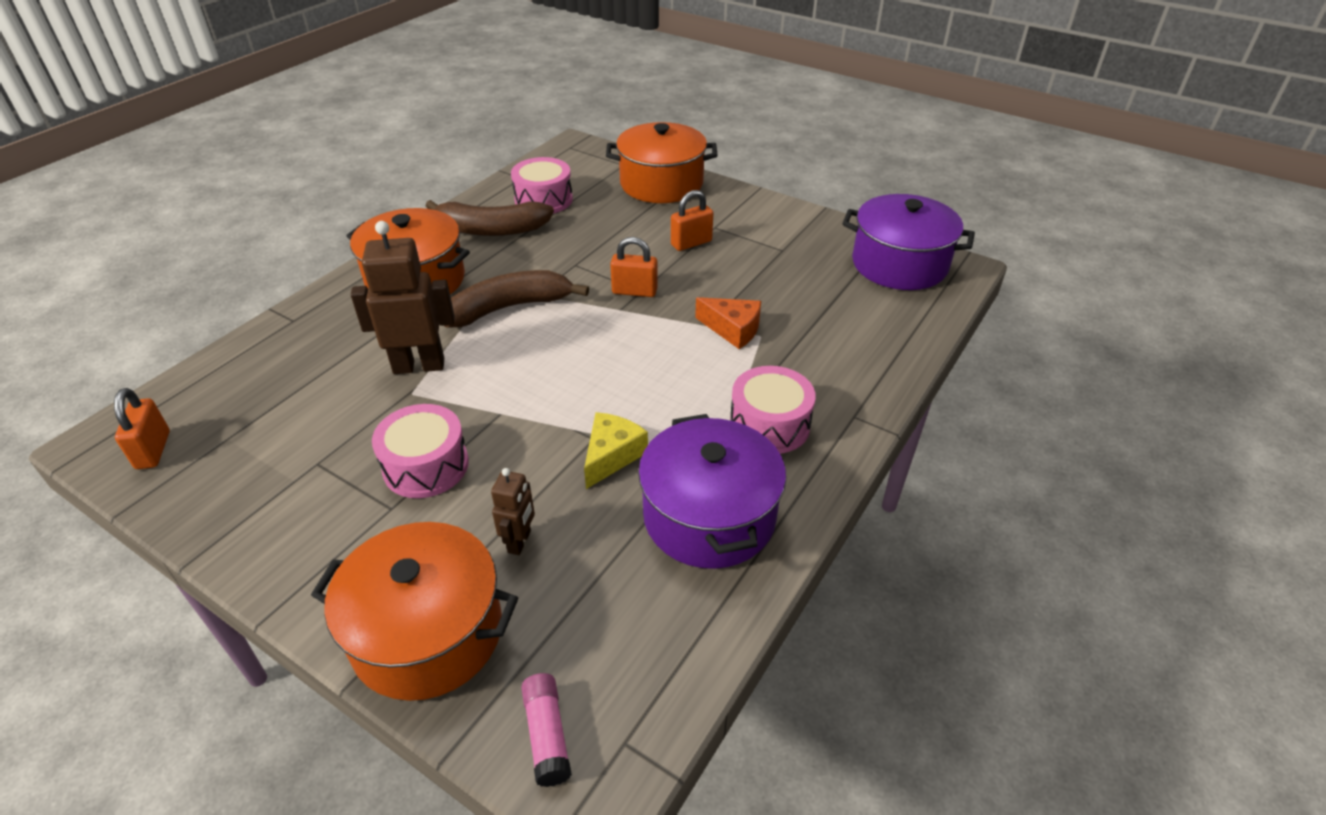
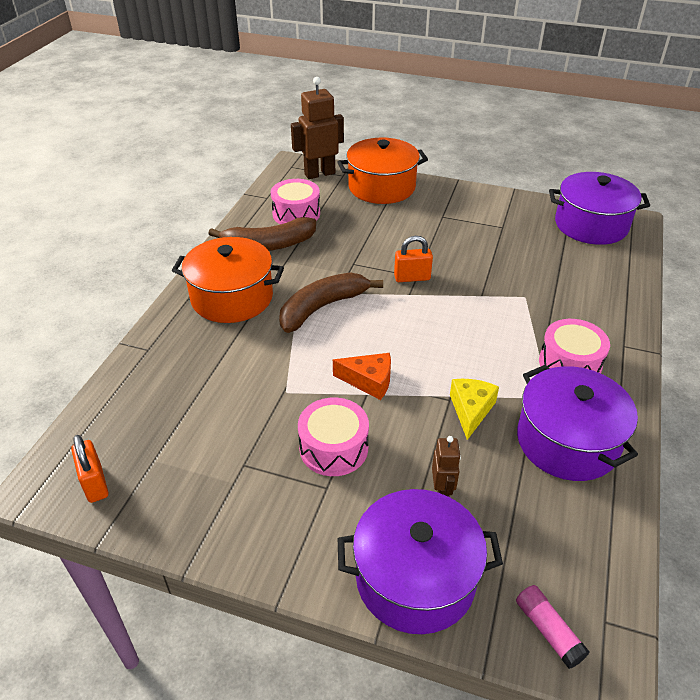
camera: 15 degrees left, 0 degrees up
(419, 366) = (278, 368): brown robot -> brown robot (319, 173)
(427, 633) = (415, 578): orange pot -> purple pot
(691, 243) = (432, 232): orange padlock -> none
(733, 329) = (502, 295): orange cheese -> orange cheese (369, 381)

